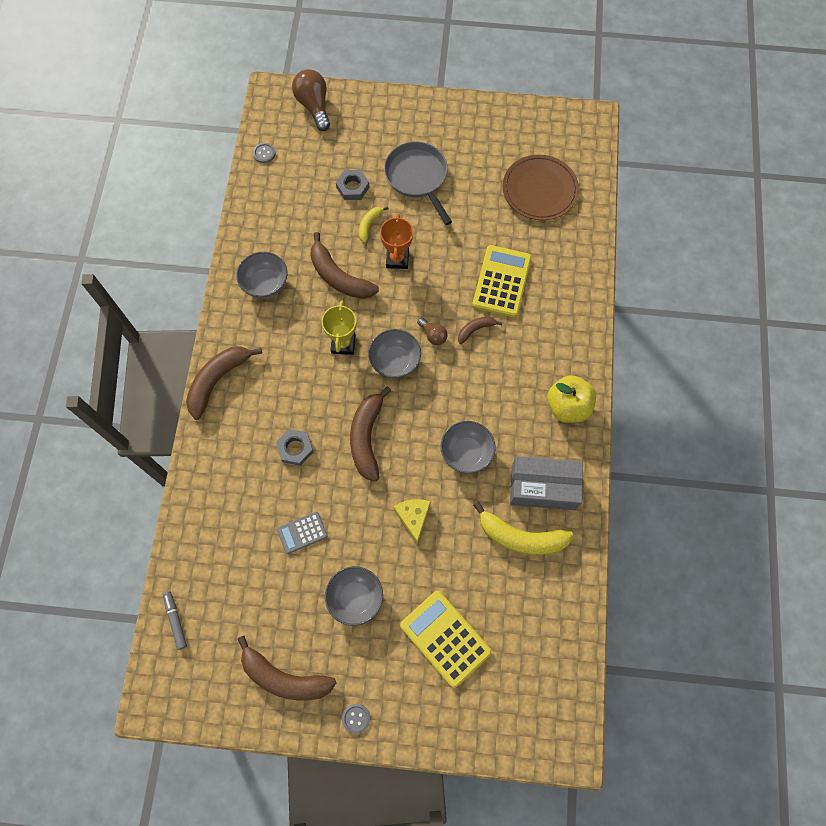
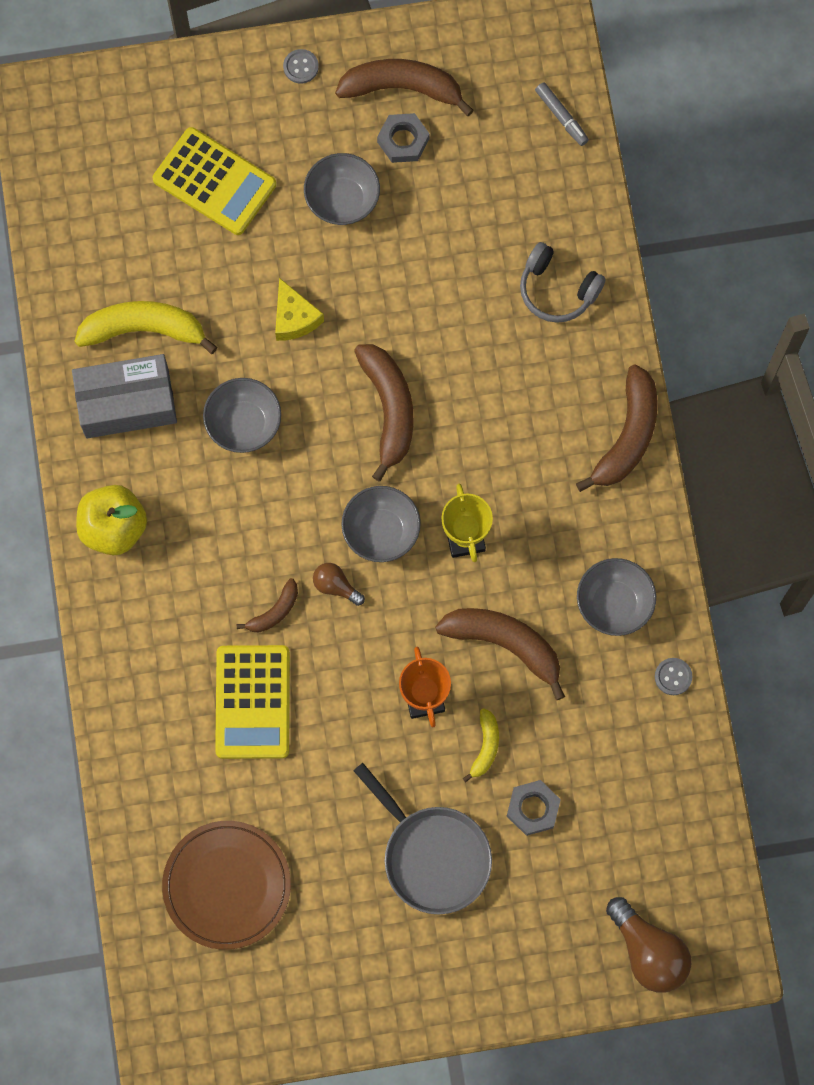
camera: 165 degrees right, 5 degrees up
(227, 490) = (557, 290): none -> grey headphones
(264, 153) = (699, 834): grey button -> grey button (673, 677)
(295, 448) = (483, 368): grey nut -> grey nut (403, 140)
(302, 532) = (437, 261): grey calculator -> none

